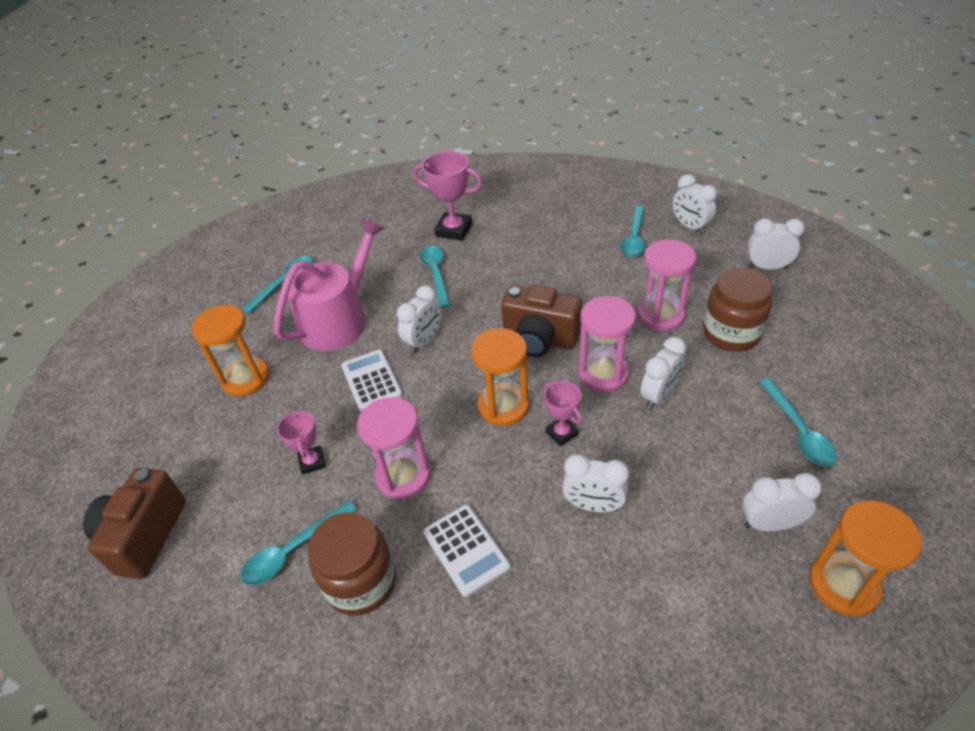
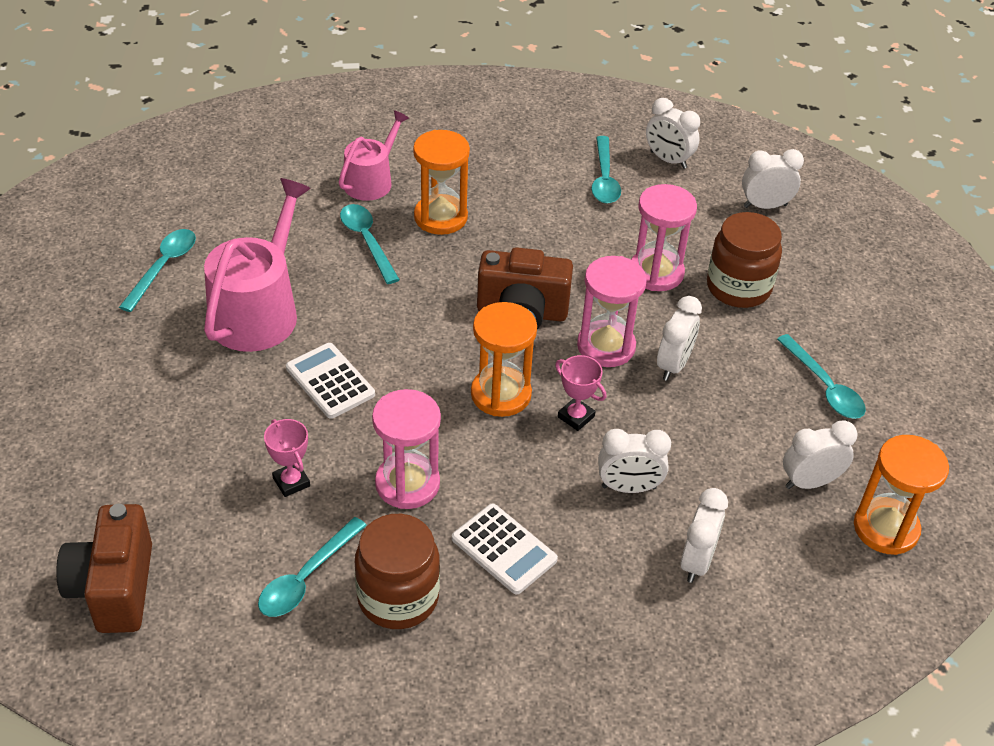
camera: 20 degrees left, 0 degrees up
(245, 379) = (163, 395): orange hourglass -> orange hourglass (440, 217)
(424, 341) = (380, 328): white clock -> white clock (697, 561)
(454, 230) = (371, 180): pink trophy -> pink watering can

